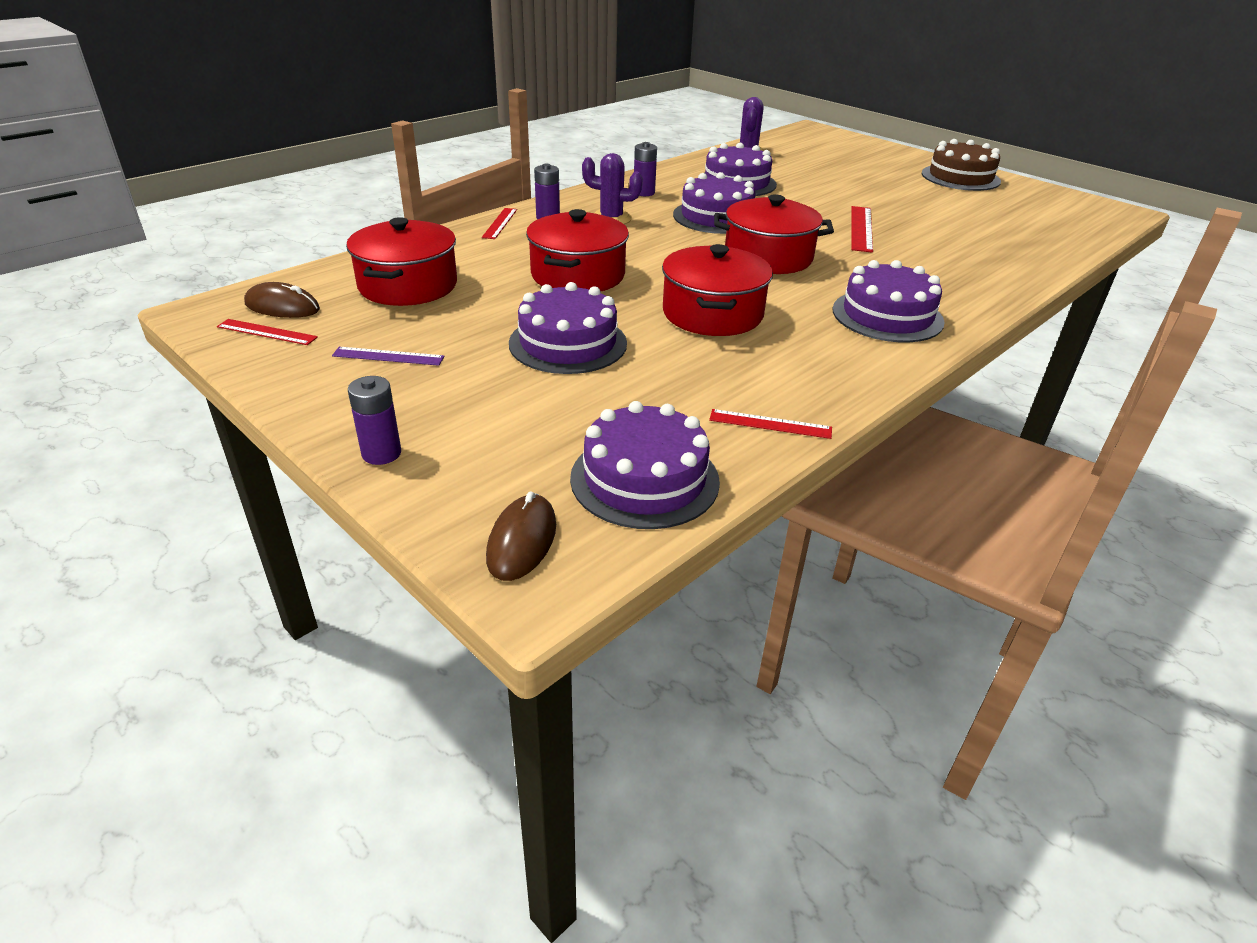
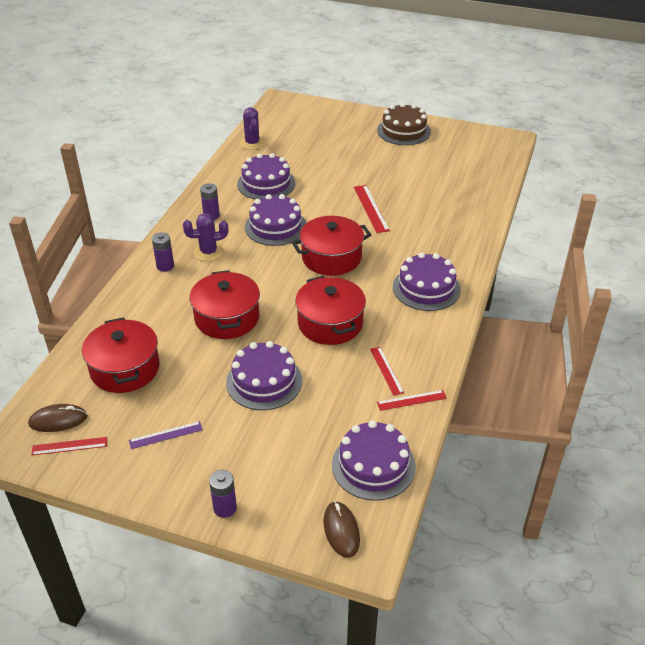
camera: 25 degrees left, 5 degrees up
(500, 223) = (136, 283): red ruler -> red ruler (386, 370)

